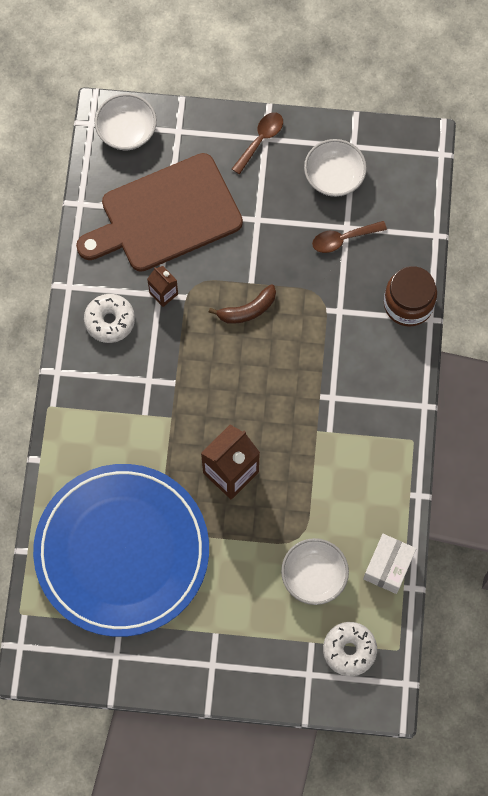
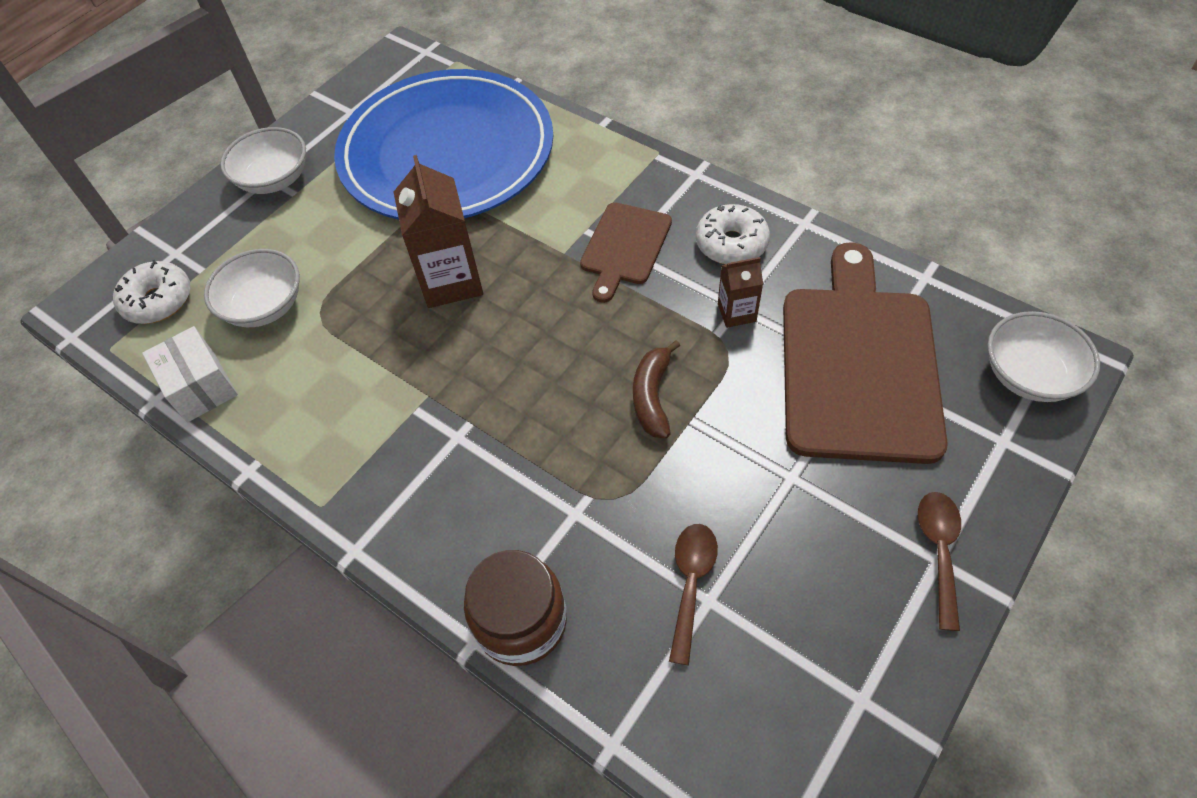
camera: 125 degrees right, 15 degrees down
(146, 383) = (624, 247): none -> brown cutting board
(260, 140) = (939, 551): brown spoon -> brown spoon turned 150 degrees counterclockwise
(334, 177) = (814, 632): white bowl -> white bowl (274, 179)

